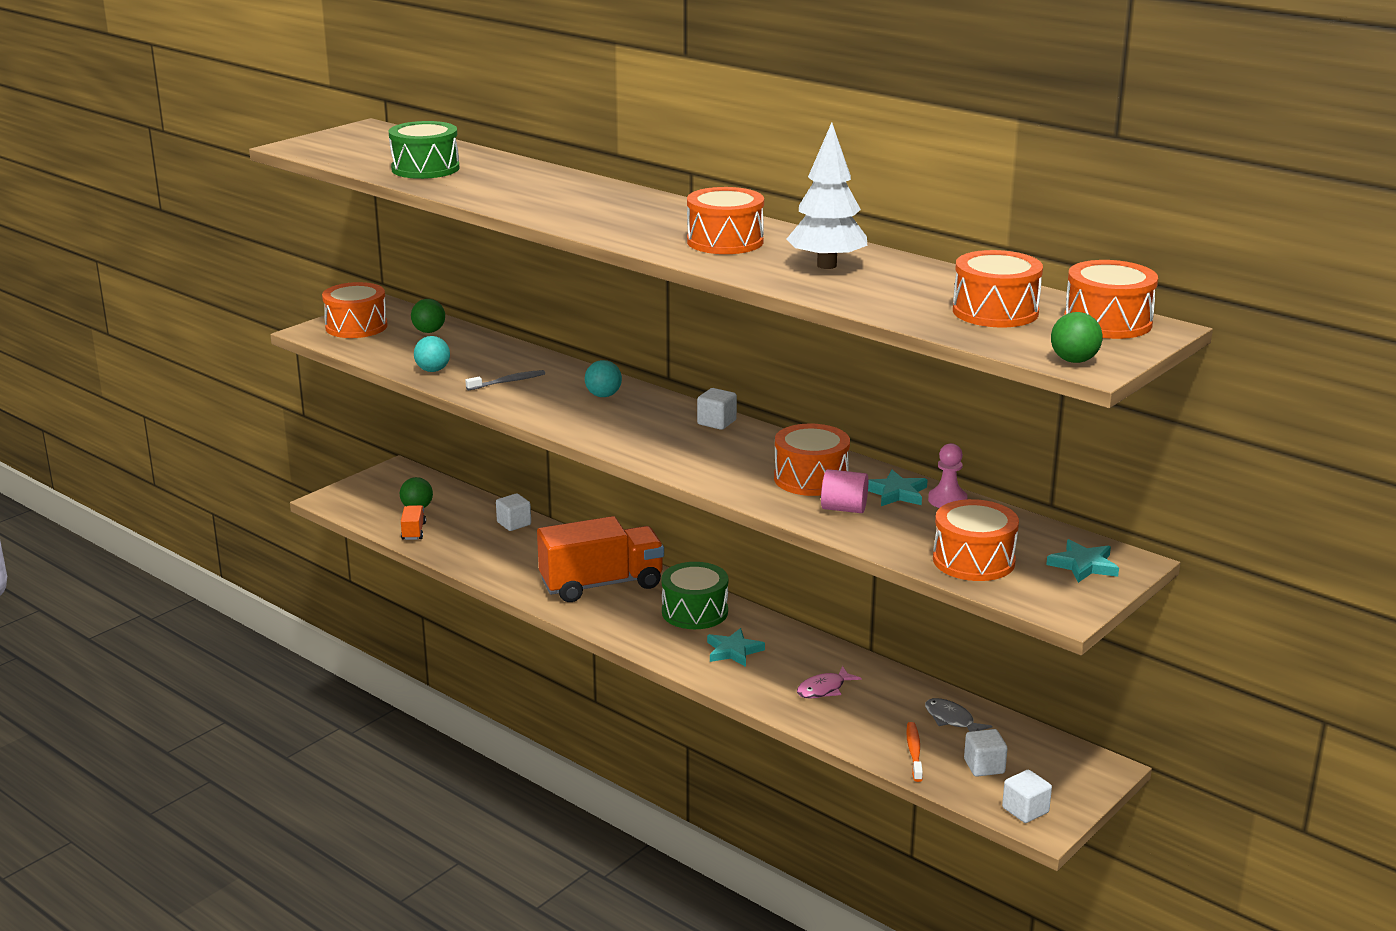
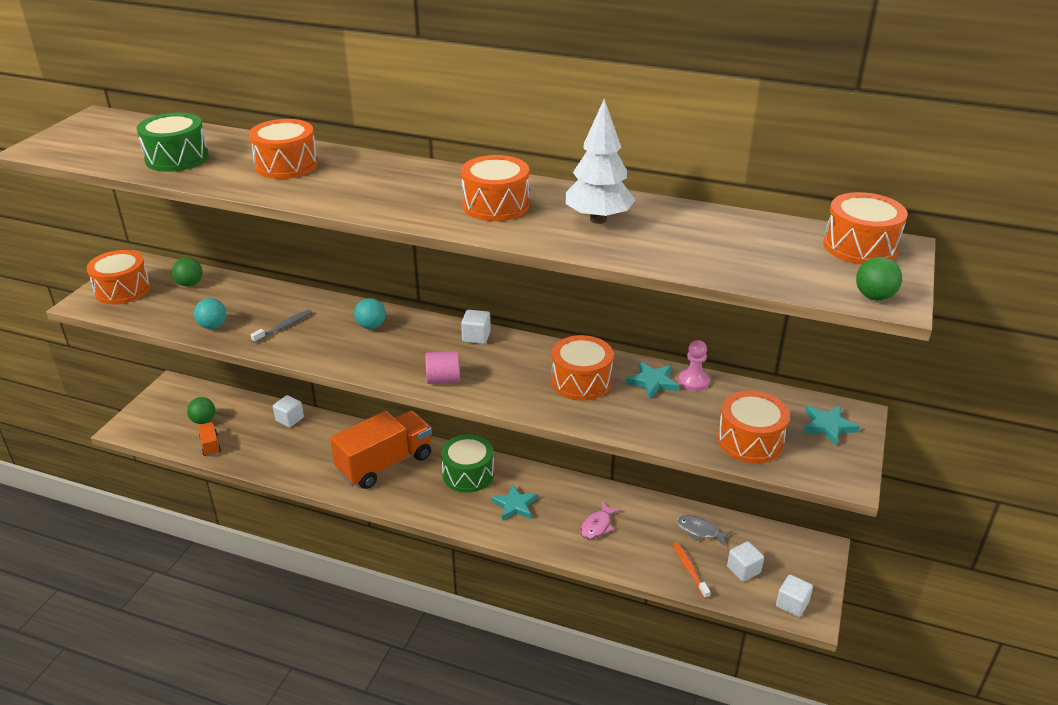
camera: 20 degrees left, 10 degrees up
(844, 509) = (624, 408): pink cylinder -> pink cylinder (443, 379)
(995, 312) = (769, 250): orange drum -> orange drum (286, 165)

